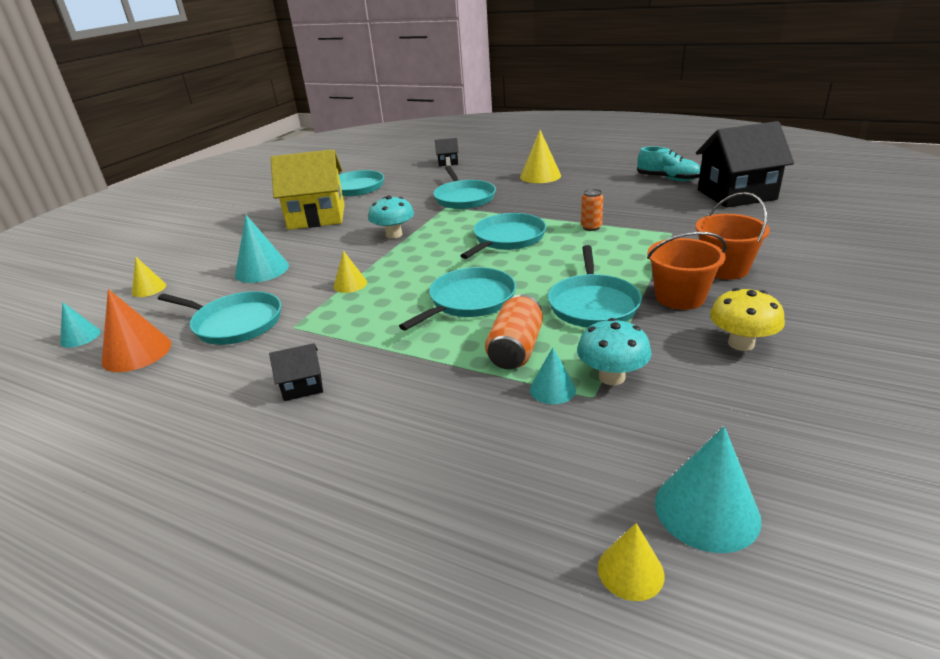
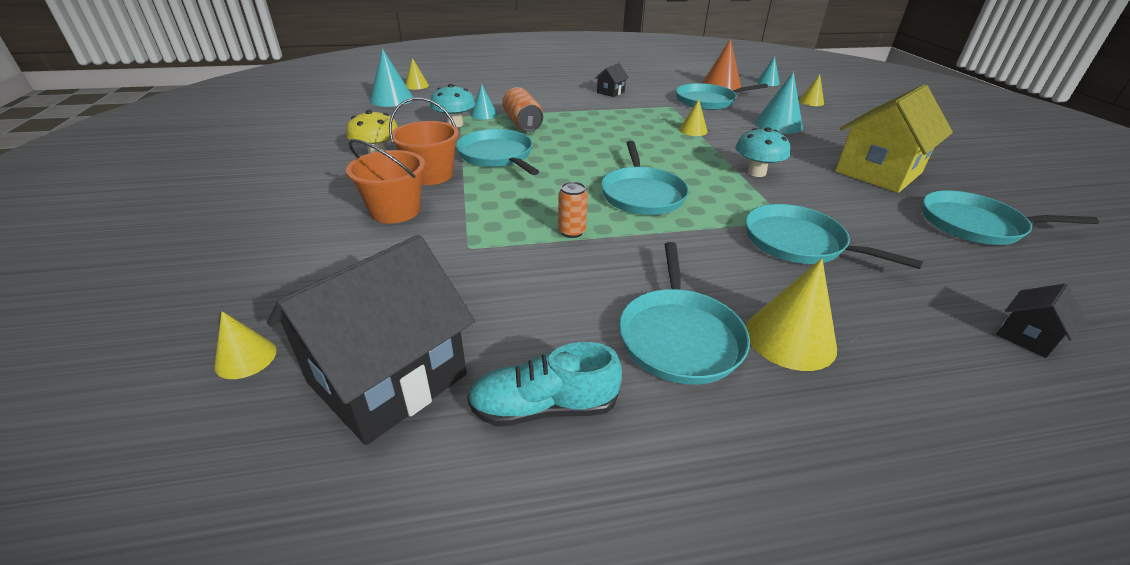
camera: 140 degrees right, 5 degrees up
(469, 301) = (590, 139): turquoise pan -> turquoise pan (679, 336)
(816, 211) = (246, 358): none -> yellow cone

